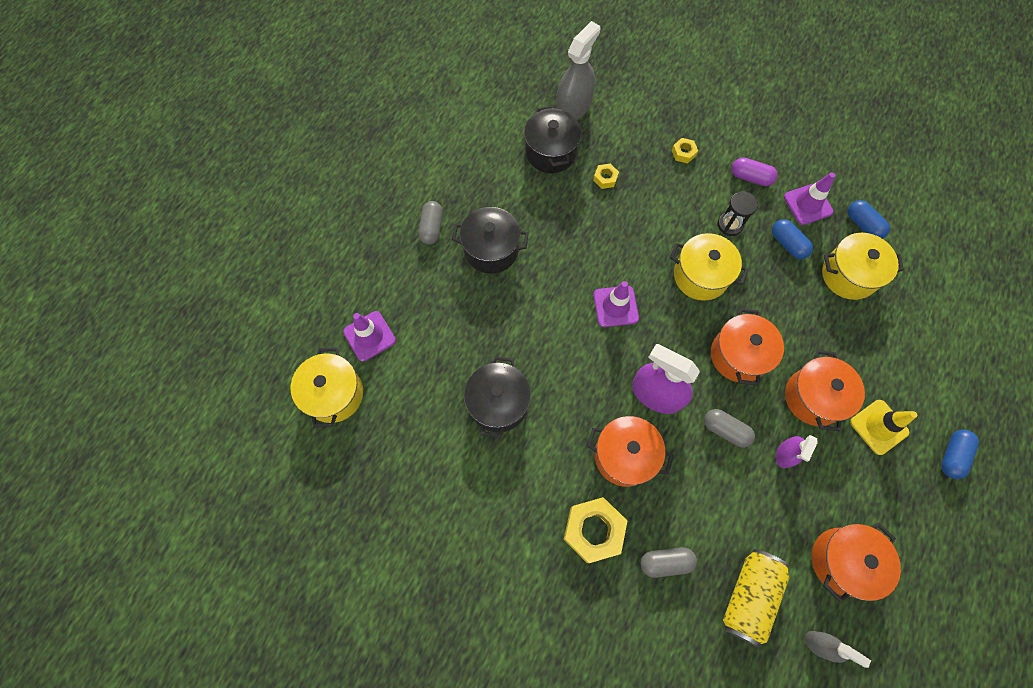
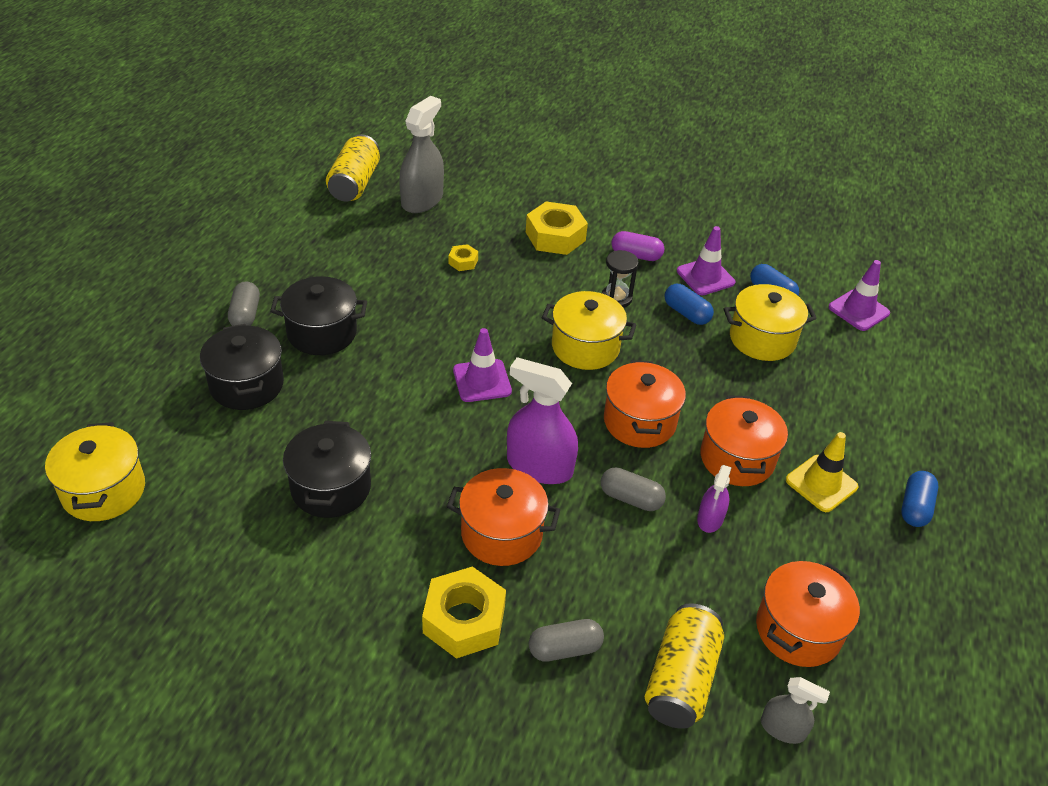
camera: 10 degrees left, 25 degrees down
(369, 336) = (157, 426): purple traffic cone -> purple traffic cone (858, 310)
(518, 86) = (355, 183): none -> yellow can
(551, 152) = (396, 240): black pot -> black pot (247, 385)
(683, 153) = (555, 236): yellow nut -> yellow nut, size x2.07

